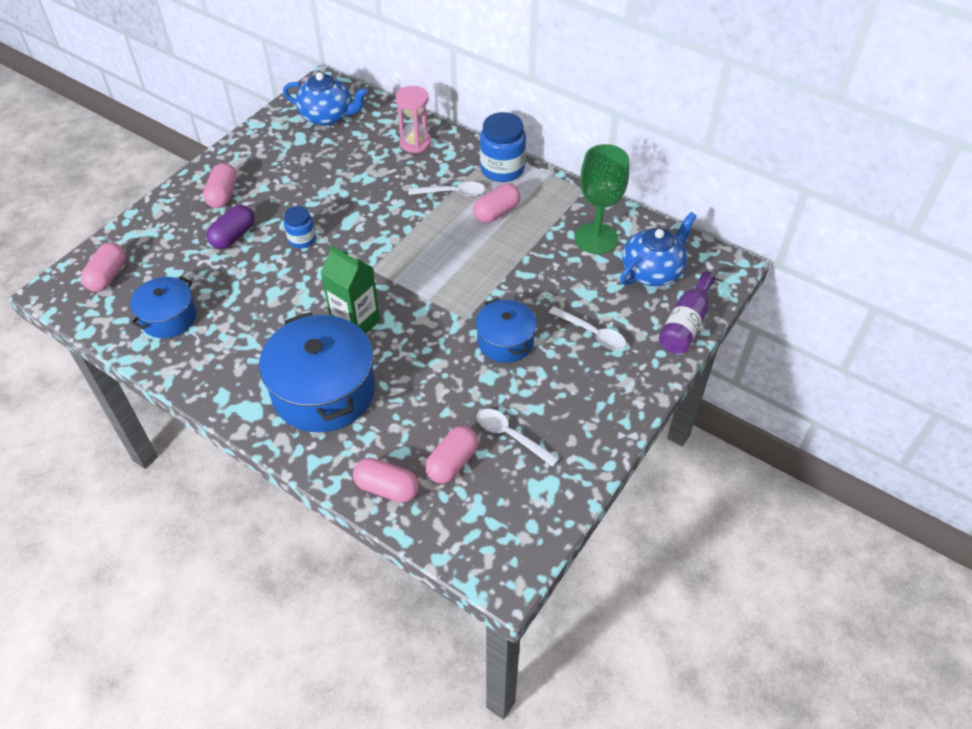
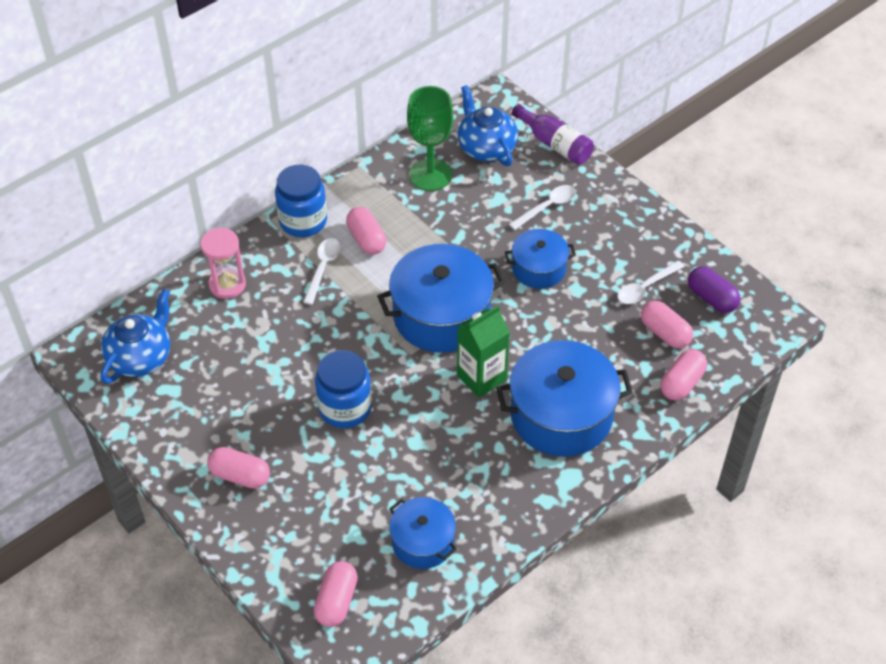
camera: 75 degrees left, 0 degrees up
(108, 276) = (336, 601): pink capsule -> pink capsule turned 75 degrees clockwise
(233, 236) = (315, 471): purple capsule -> purple capsule (711, 298)
(302, 240) = (345, 408): blue jar -> blue jar, size x1.70
(422, 280) = (441, 315): none -> blue pot

